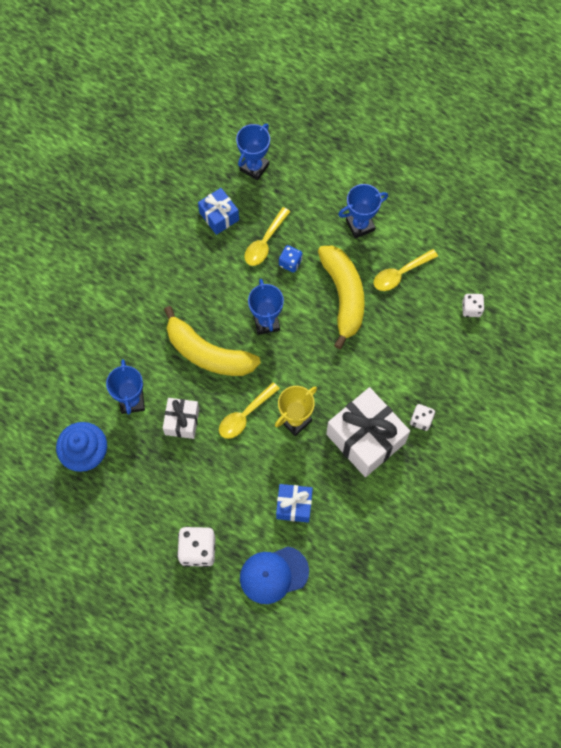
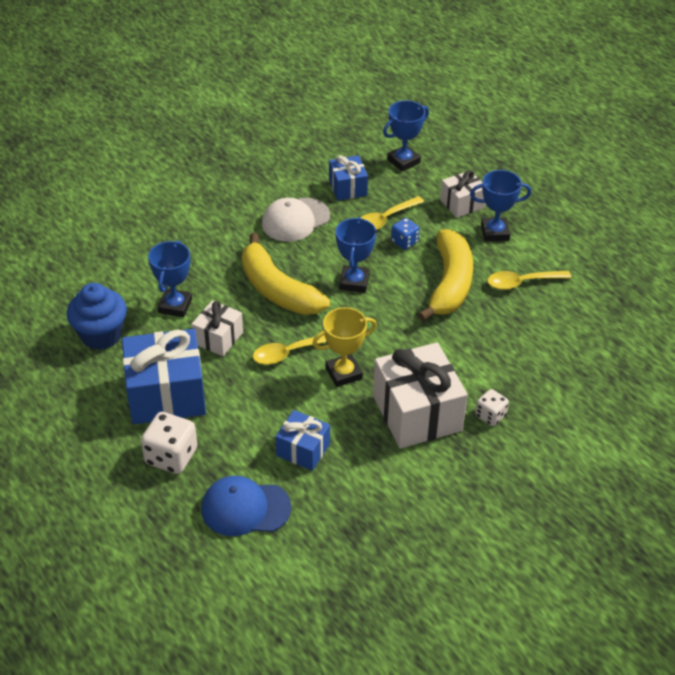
camera: 20 degrees right, 25 degrees down
(166, 493) = (166, 394): none -> blue gift
(190, 270) = (295, 220): none -> white cap
(322, 201) = (462, 204): none -> white gift
(471, 309) = (592, 334): white dice -> none

